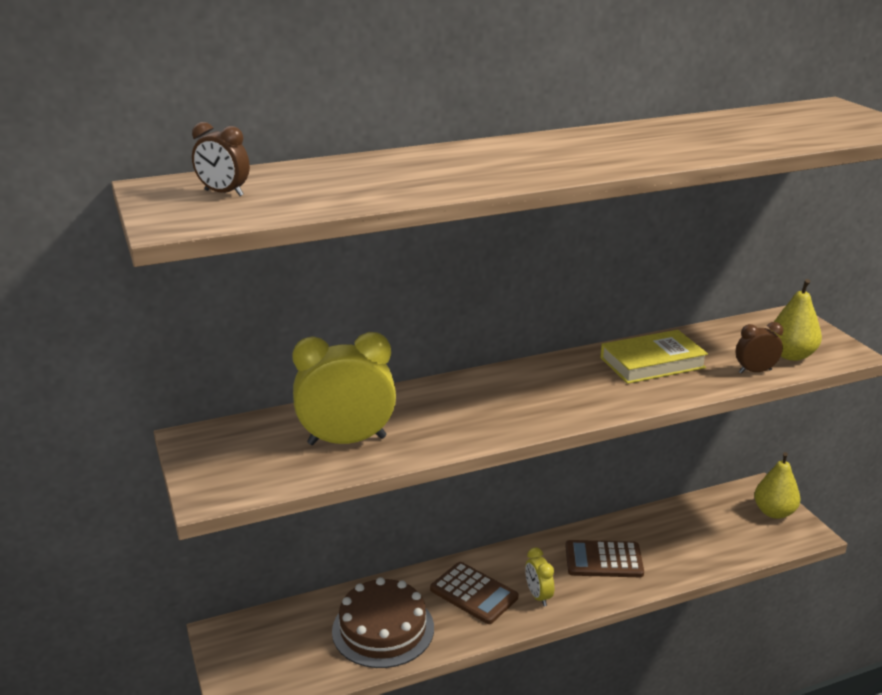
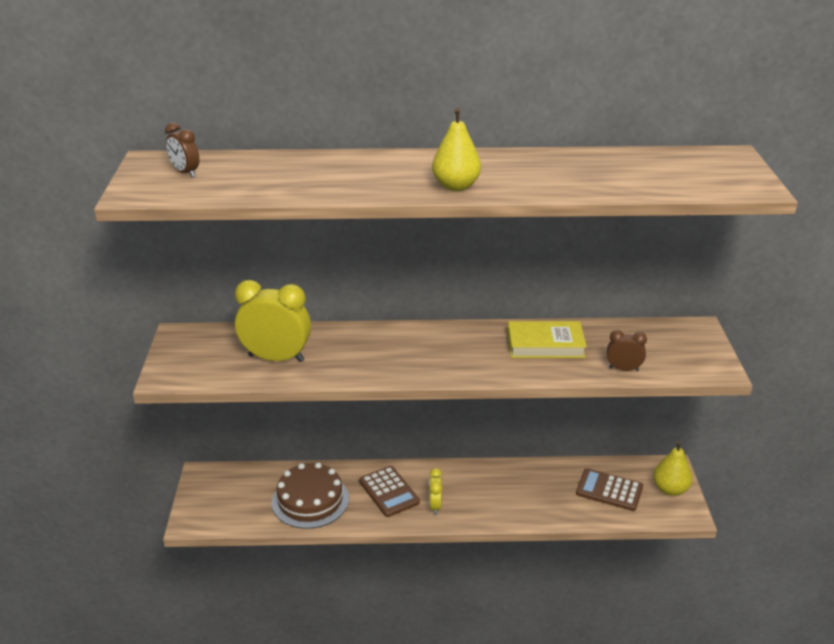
camera: 20 degrees right, 5 degrees up
(603, 560) = (502, 492): brown calculator -> brown calculator (609, 490)
(791, 355) = (666, 361): yellow pear -> yellow pear (456, 186)

